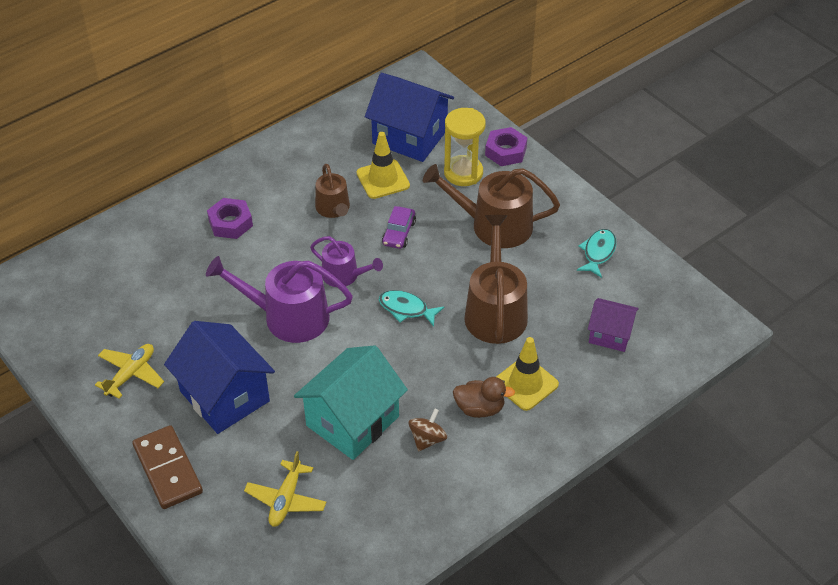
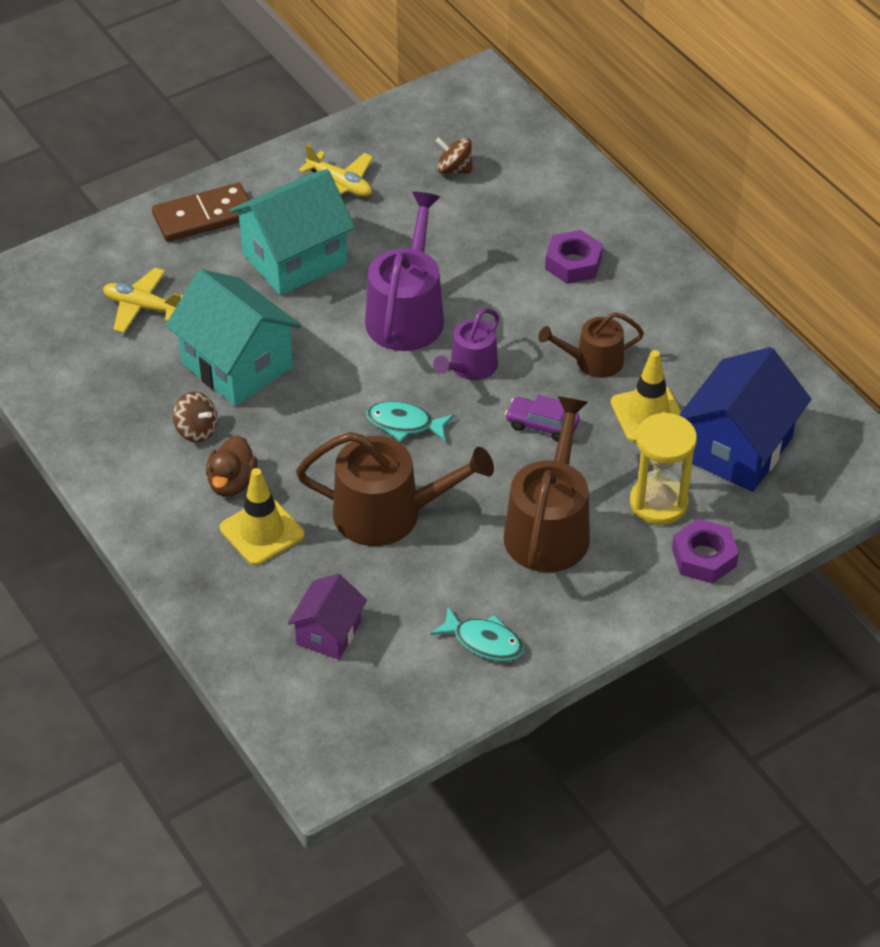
camera: 95 degrees right, 0 degrees up
(116, 299) = (454, 169): none -> brown spinning top
(224, 396) = (294, 259): blue house -> turquoise house
(406, 309) = (404, 424): turquoise fish -> turquoise fish turned 105 degrees counterclockwise

